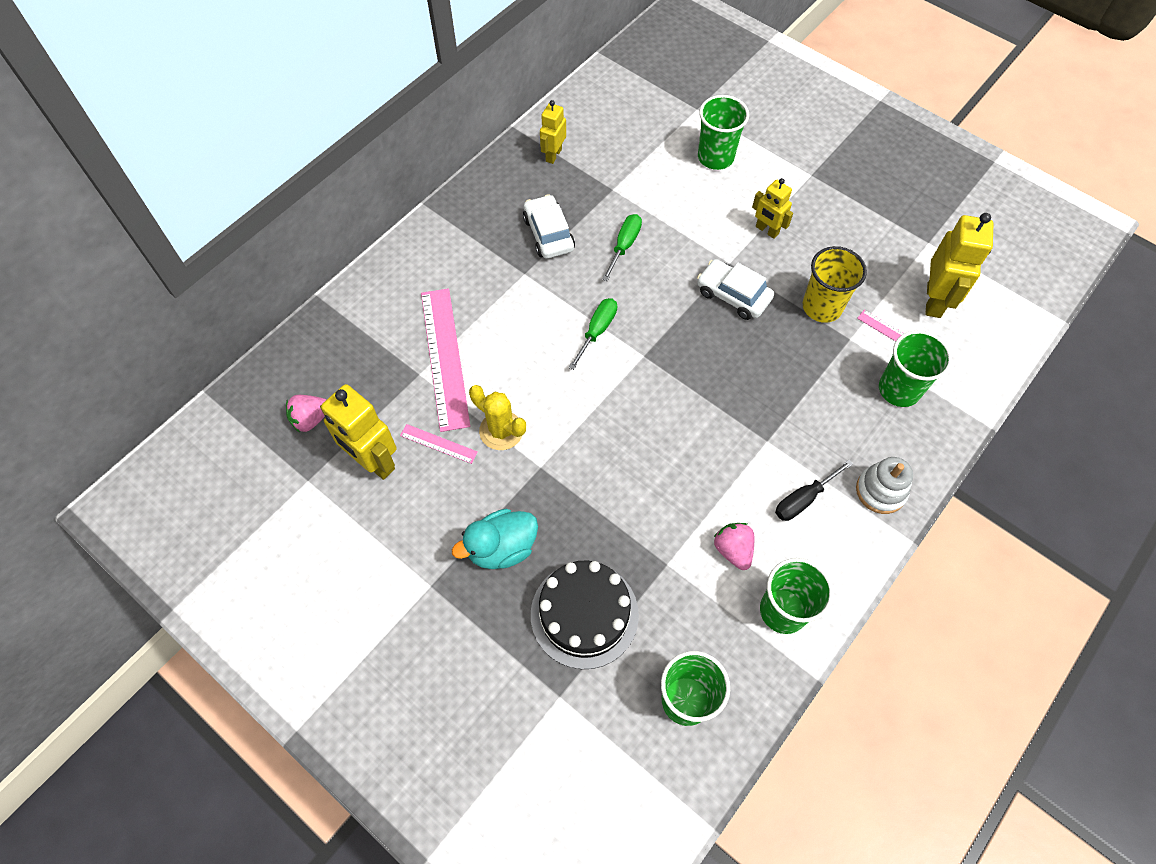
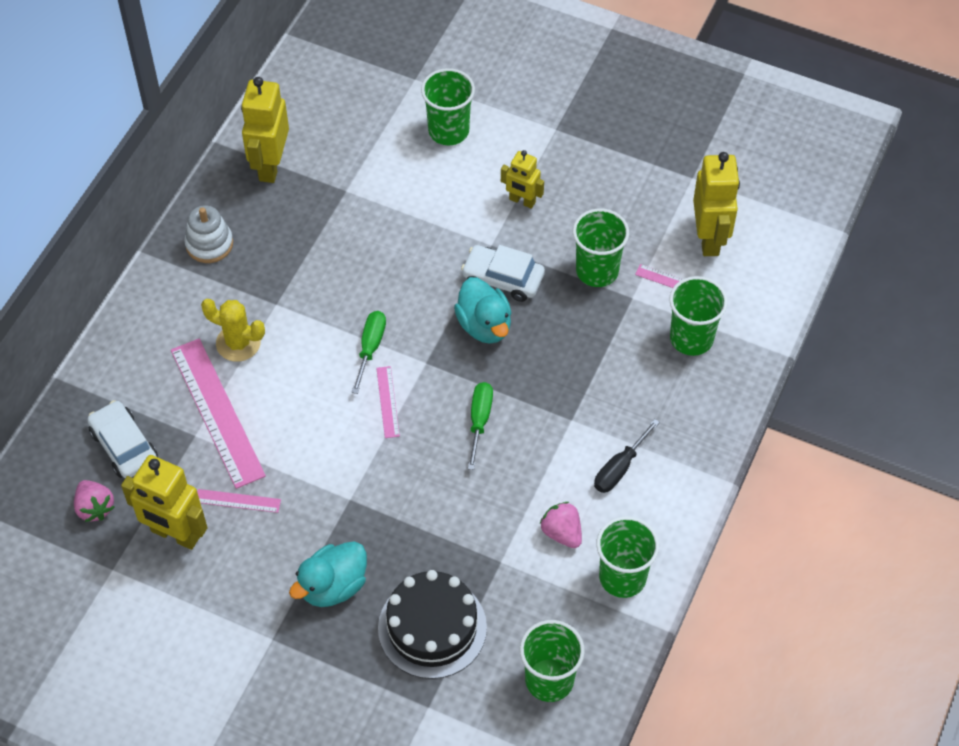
camera: 15 degrees left, 5 degrees down
(311, 419) = (95, 508): pink strawberry -> pink strawberry turned 75 degrees counterclockwise
(501, 431) = (299, 473): yellow cactus -> yellow cactus (238, 343)
(548, 234) = (290, 255): white car -> white car (124, 446)
(553, 155) = (270, 165): yellow robot -> yellow robot, size x1.69
(599, 383) = (387, 402): none -> pink ruler
(624, 246) = (375, 251): green screwdriver -> green screwdriver (479, 421)
(706, 334) = (484, 325): none -> turquoise duck
(822, 307) = (597, 271): yellow cup -> green cup
(880, 491) = (692, 442): white stacking toy -> white stacking toy (209, 244)

